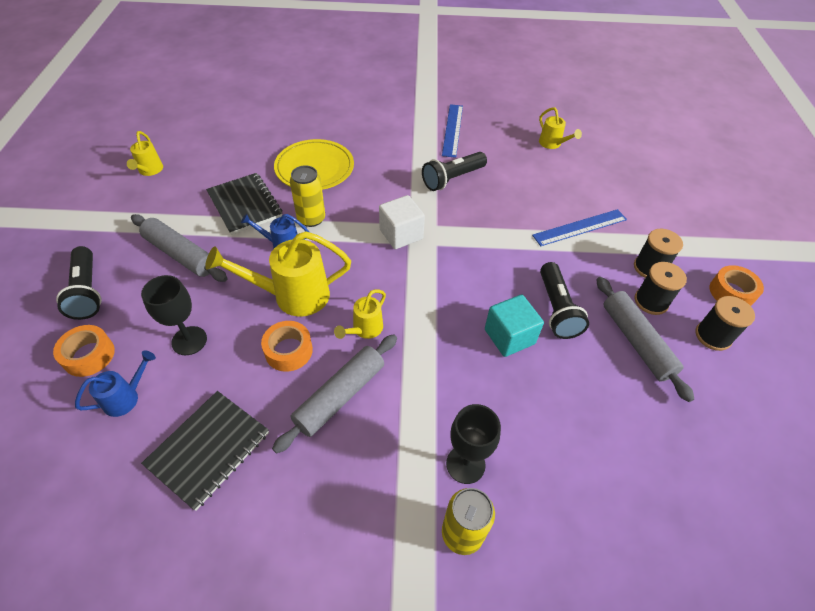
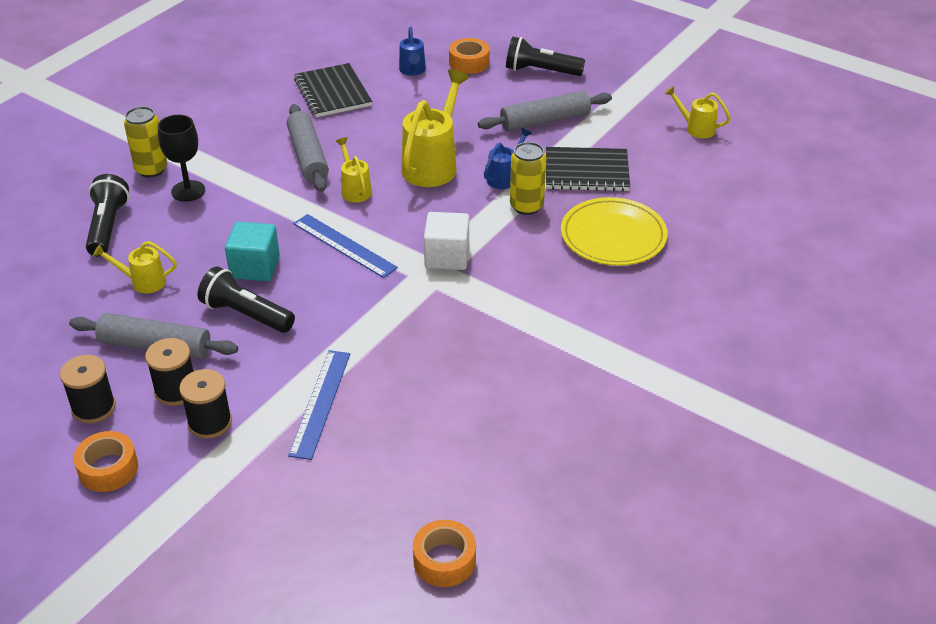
camera: 125 degrees right, 10 degrees down
(189, 340) = (437, 105): black goblet -> none
(288, 351) = (376, 146): orange tape -> orange tape (444, 560)
(452, 130) = (603, 389): blue ruler -> blue ruler (344, 245)
(452, 179) = (501, 337): black flashlight -> black flashlight (107, 227)
(552, 144) = (489, 481): yellow watering can -> yellow watering can (143, 282)

